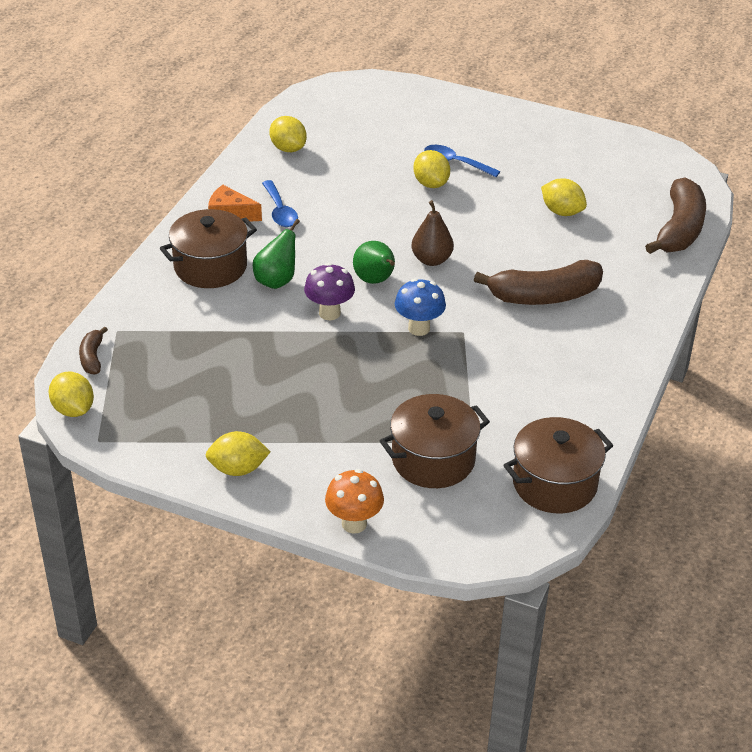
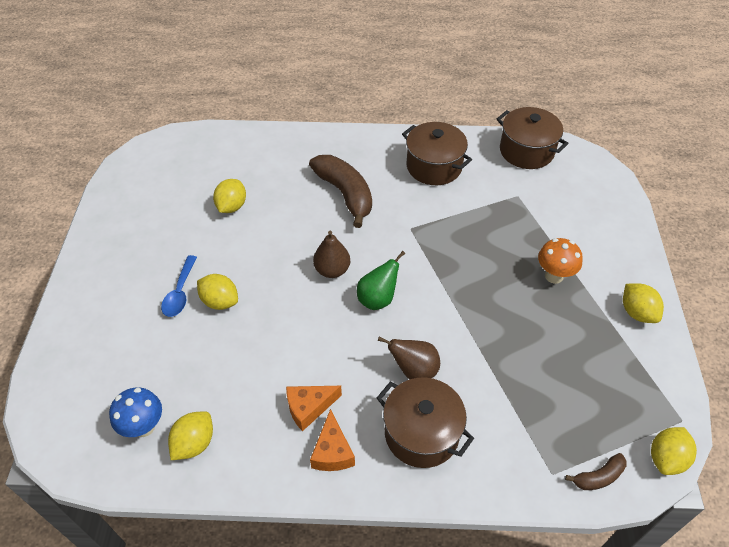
camera: 110 degrees left, 10 degrees up
(277, 280) = (414, 370): green pear -> brown pear
(280, 211) = (309, 408): blue spoon -> orange cheese
(329, 313) = (435, 316): purple mushroom -> none
(354, 524) = (631, 232): orange mushroom -> orange mushroom (554, 276)
(419, 328) = (421, 254): blue mushroom -> blue mushroom (144, 427)
(431, 183) = (220, 301): yellow lemon -> yellow lemon turned 75 degrees clockwise
(433, 459) = (548, 210): brown pot -> brown pot (434, 166)
(679, 229) = (230, 140): brown banana -> none

